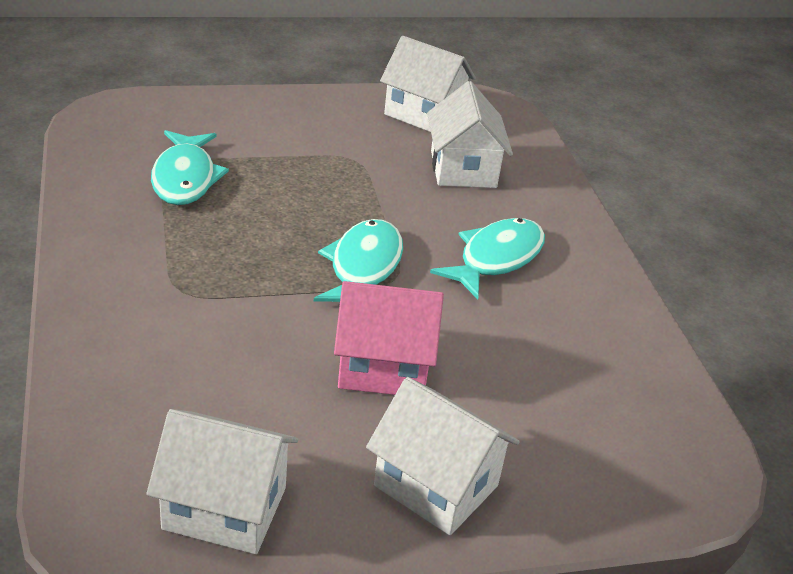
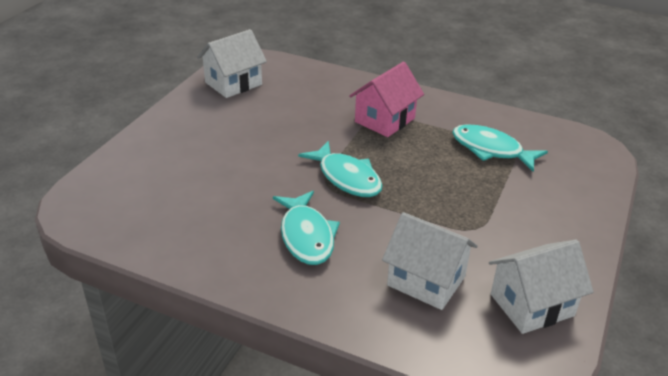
camera: 130 degrees right, 0 degrees up
(383, 367) = (262, 149): pink house -> pink house (384, 120)
(436, 486) = (180, 131): white house -> none

